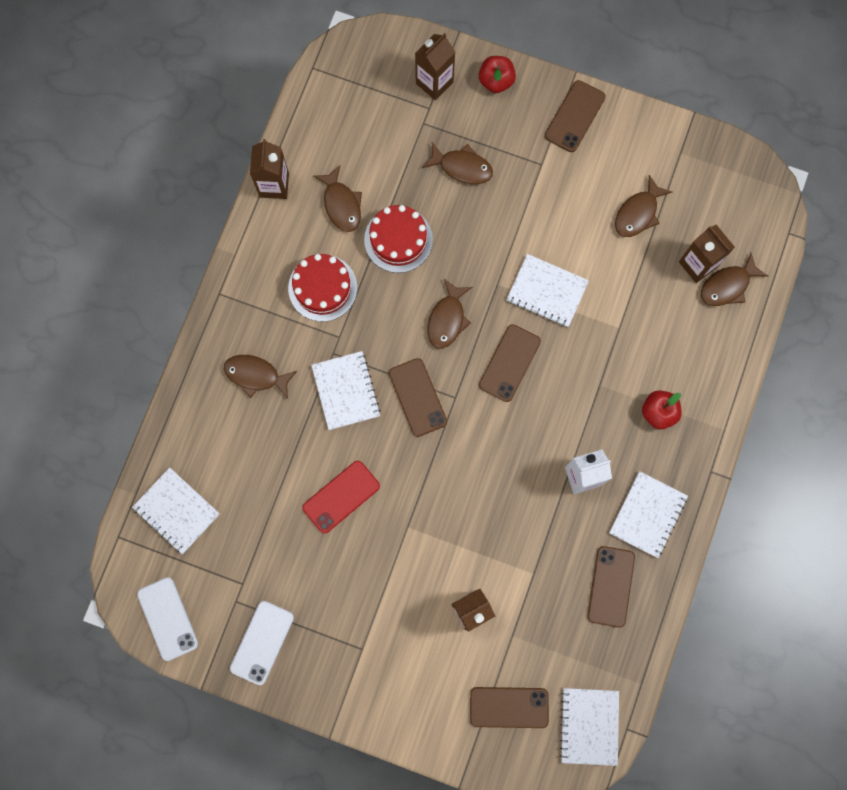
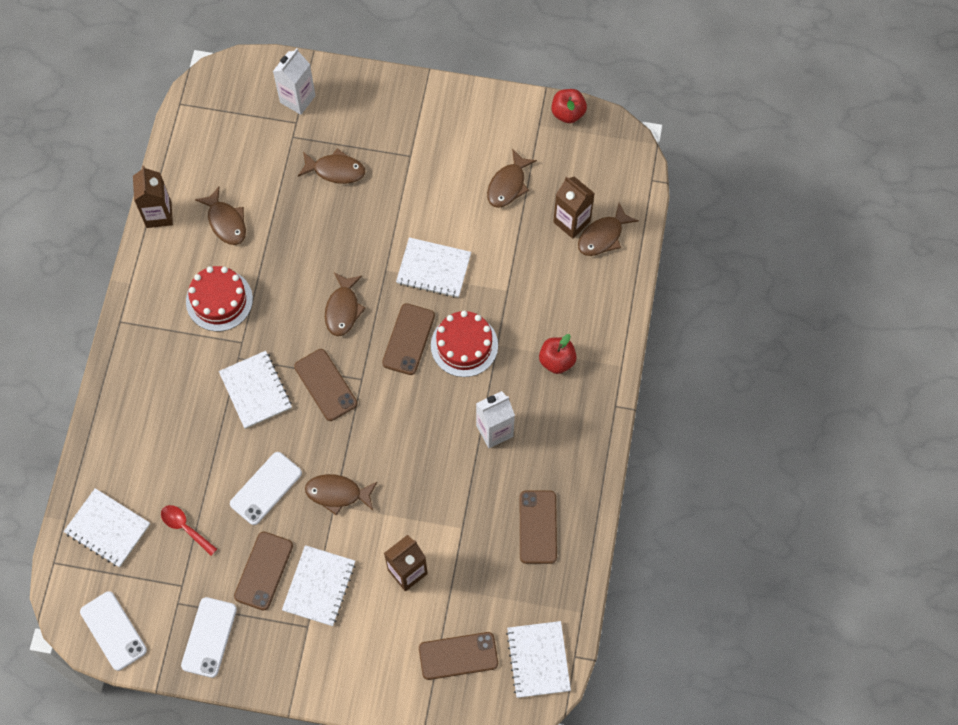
camera: 10 degrees left, 10 degrees down
(254, 523) = (185, 527): none -> red spoon
(256, 375) = (167, 390): brown fish -> brown fish (337, 493)
(341, 496) = (266, 488): red phone -> white phone
(398, 239) = (285, 245): red cake -> red cake (464, 345)
(434, 83) = (297, 99): brown carton -> white carton
(496, 81) = (355, 88): red apple -> red apple (568, 113)
(574, 116) = (434, 108): brown phone -> brown phone (263, 571)
(647, 514) = (562, 455): white notebook -> white notebook (319, 586)

